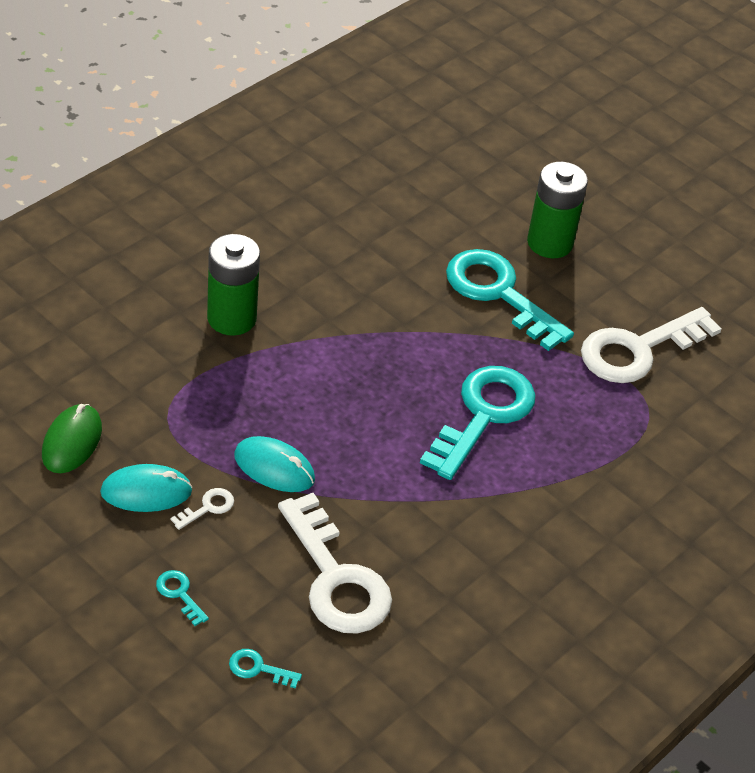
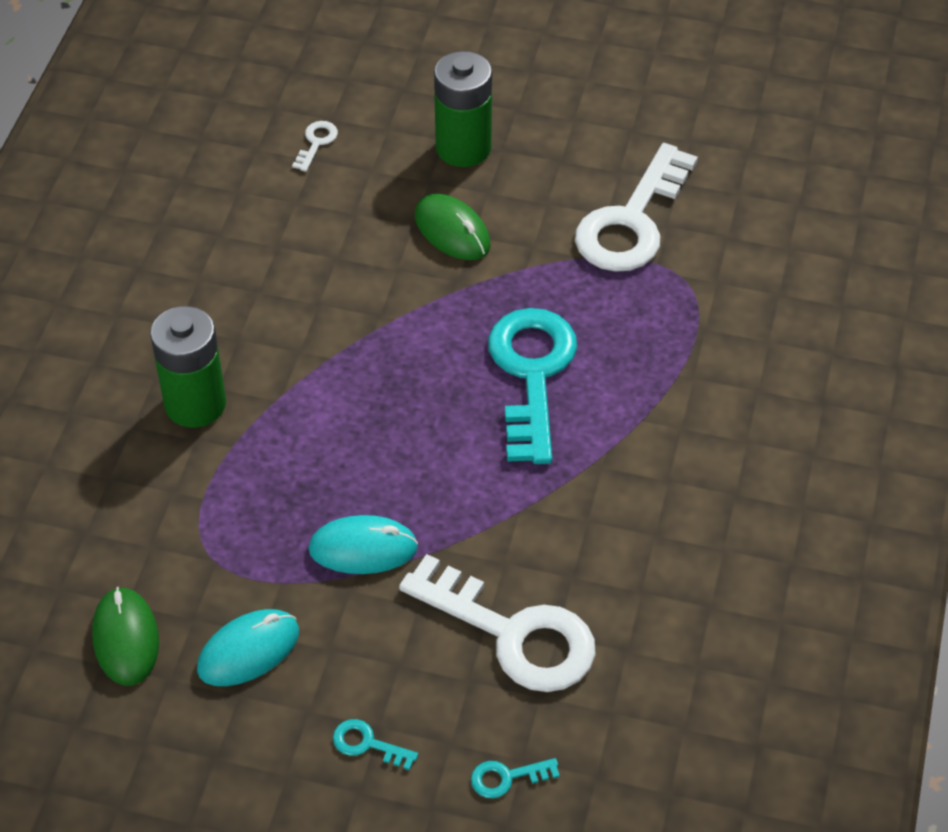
camera: 25 degrees left, 5 degrees up
(208, 507) = (326, 631): white key -> white key (316, 143)
(499, 293) = (452, 231): turquoise key -> green mouse

